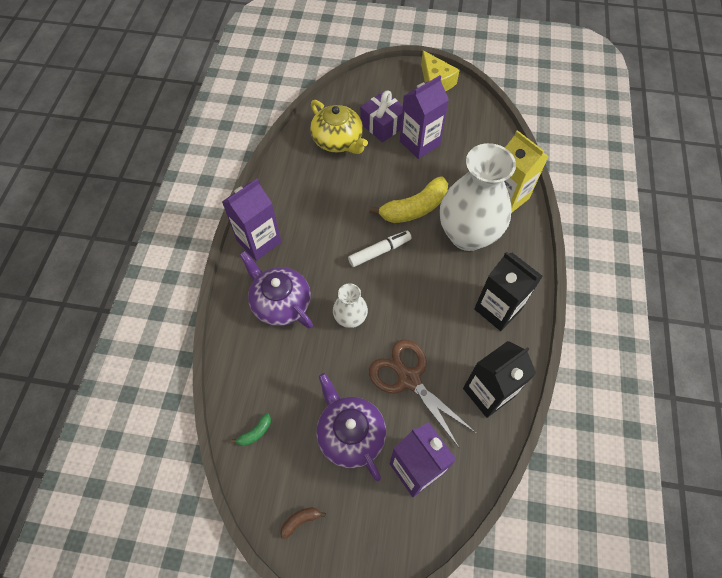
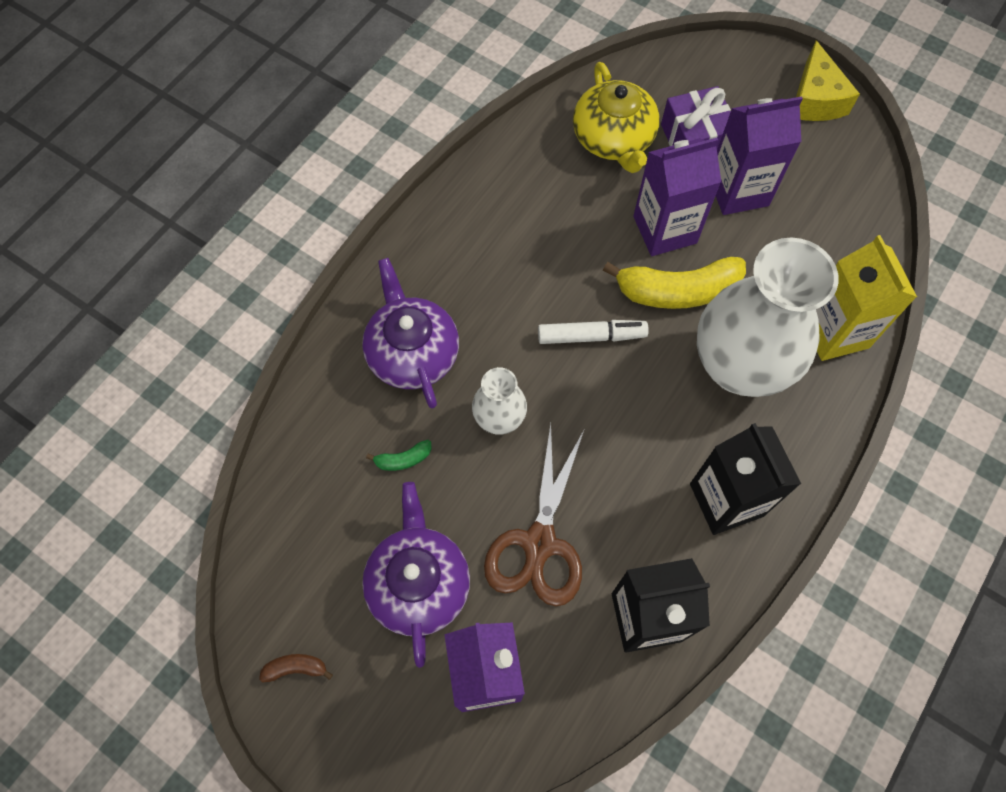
camera: 25 degrees right, 5 degrees up
(255, 433) = (293, 521): green banana -> green banana (403, 459)
(259, 241) = (425, 249): purple carton -> purple carton (664, 229)
(408, 379) = (539, 543): brown scissors -> brown scissors turned 150 degrees counterclockwise

